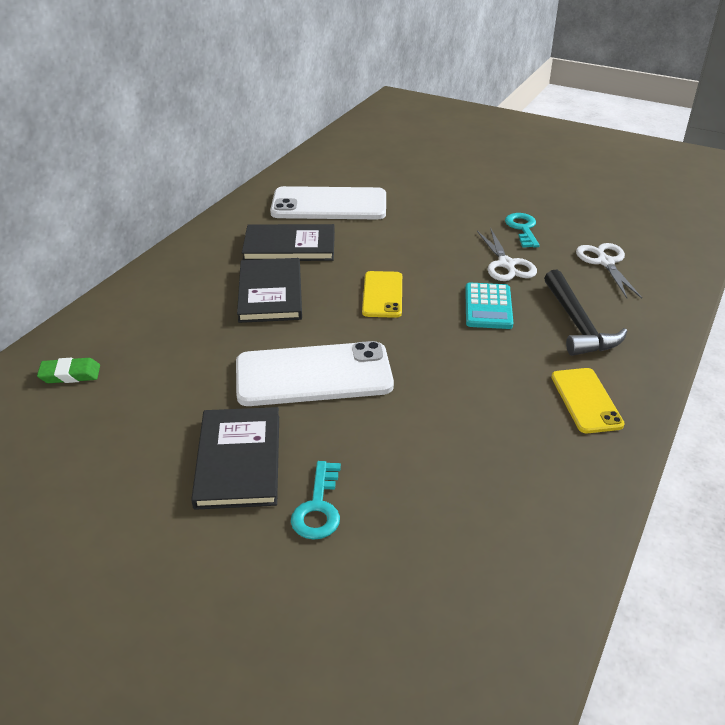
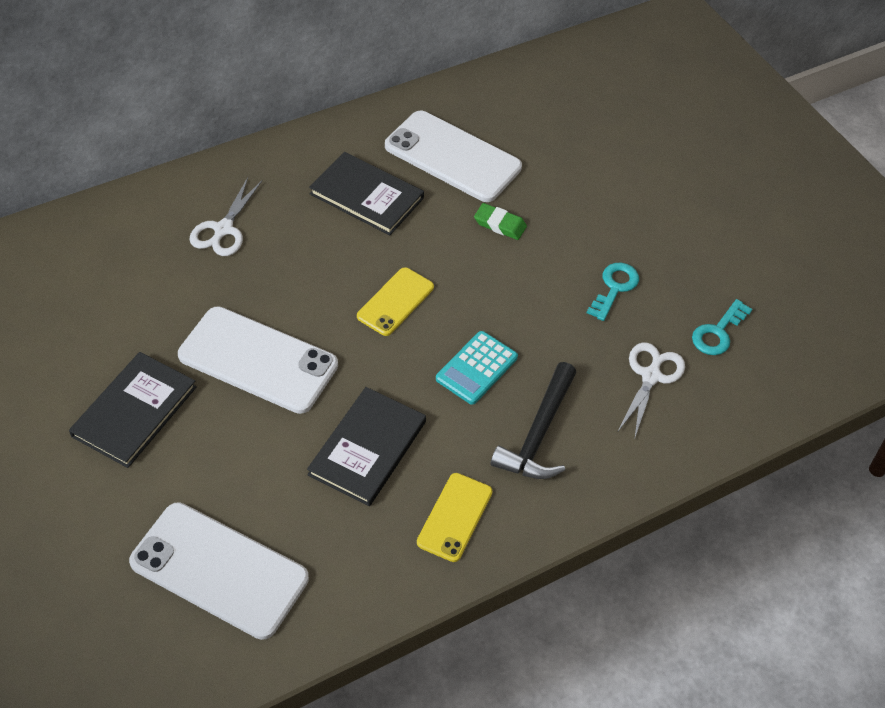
camera: 30 degrees right, 15 degrees up
(70, 374) = (79, 255): green eraser -> green eraser (500, 224)
(270, 293) = (300, 247): black book -> black book (367, 448)
(318, 507) = (154, 488): turquoise key -> turquoise key (718, 332)
(447, 538) = (219, 570): none -> white phone
(506, 264) = (548, 326): white scissors -> white scissors (223, 229)

